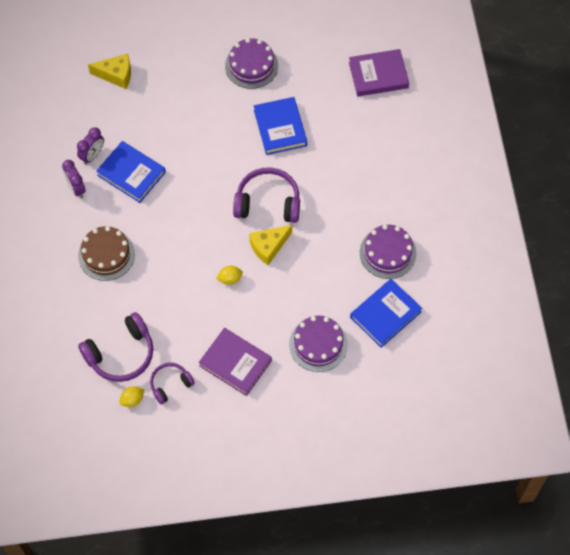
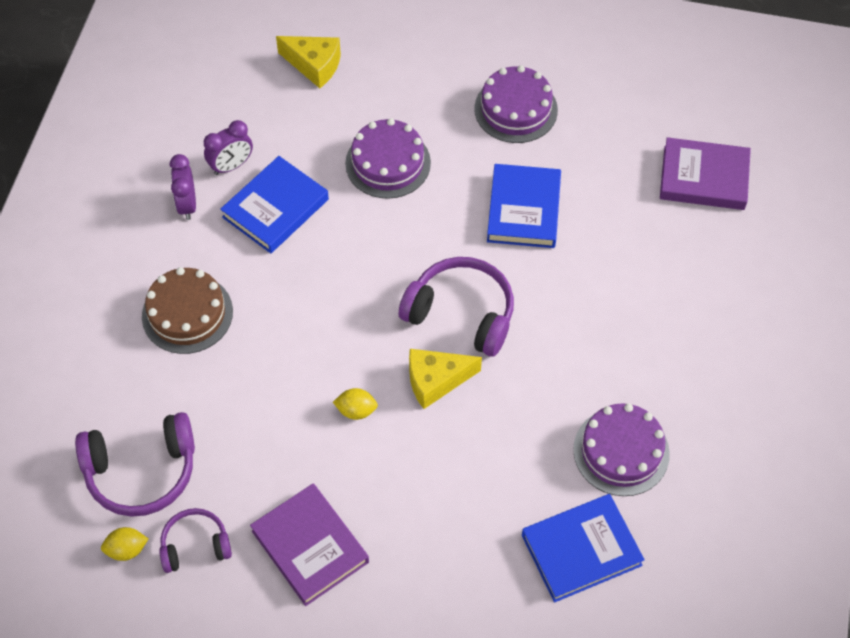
camera: 20 degrees right, 5 degrees down
(131, 174) = (275, 208): blue book -> blue book turned 75 degrees clockwise
(318, 344) = (453, 561): purple cake -> purple cake (388, 163)

